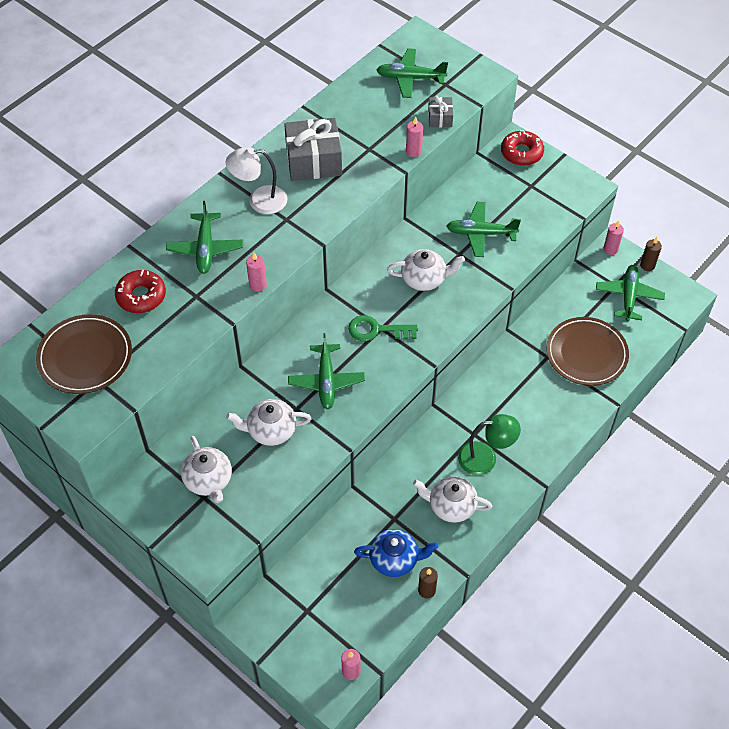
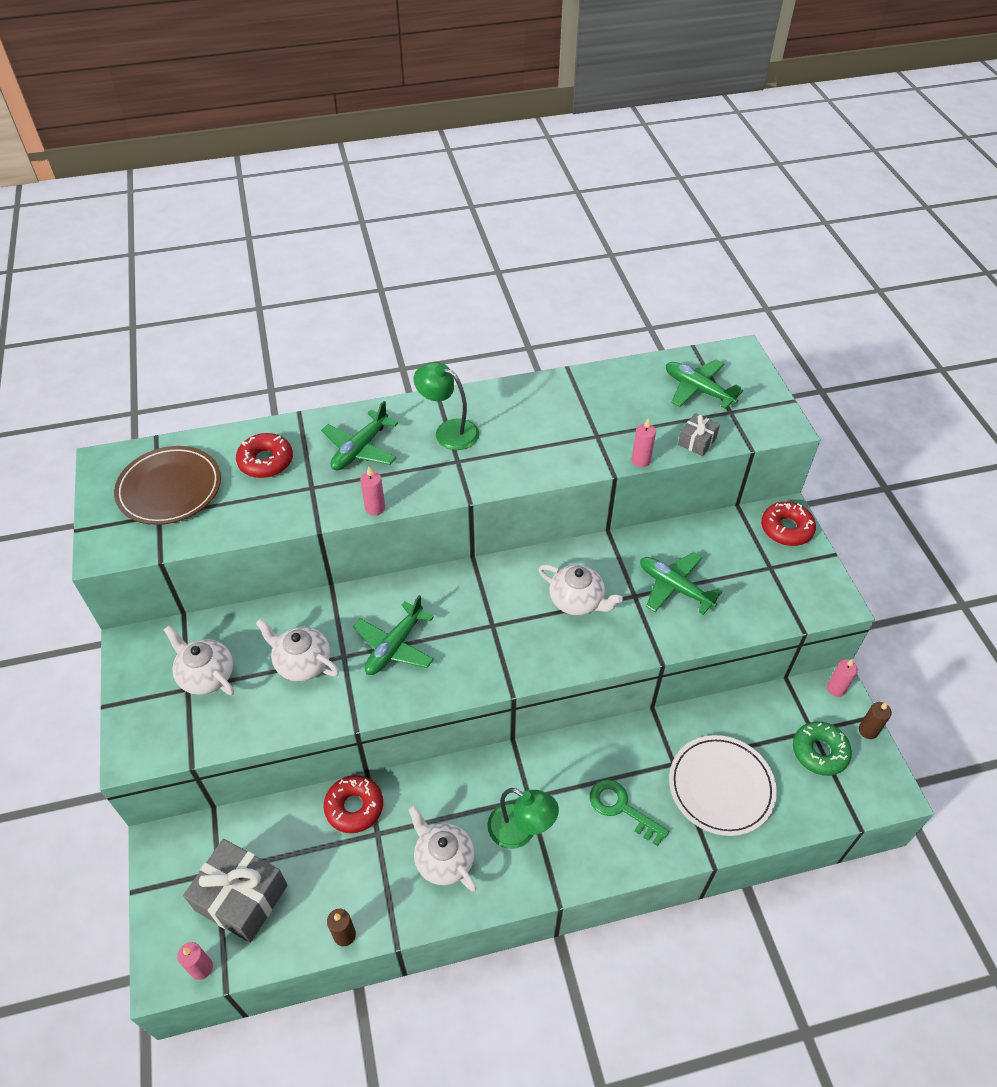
camera: 35 degrees right, 5 degrees down
(208, 480) = (206, 675): white teapot -> white teapot turned 120 degrees clockwise
(259, 200) = (448, 431): white lamp -> green lamp
(313, 161) = (532, 420): grey gift -> grey gift (241, 897)
(364, 513) = (354, 807): none -> red donut
(377, 330) = (486, 625): green key -> green key (622, 808)
(395, 559) = (342, 878): blue teapot -> none
(586, 353) = (721, 787): brown plate -> white plate
(628, 296) = (819, 752): green plane -> green donut

